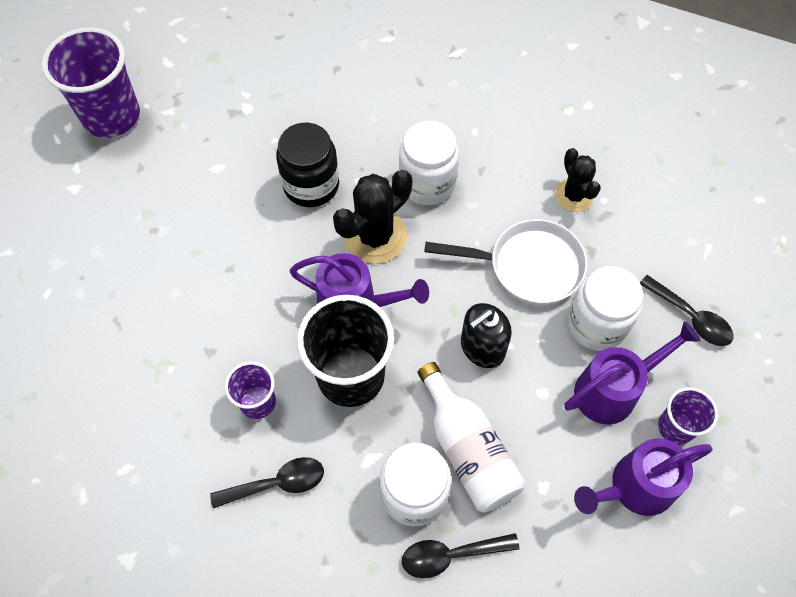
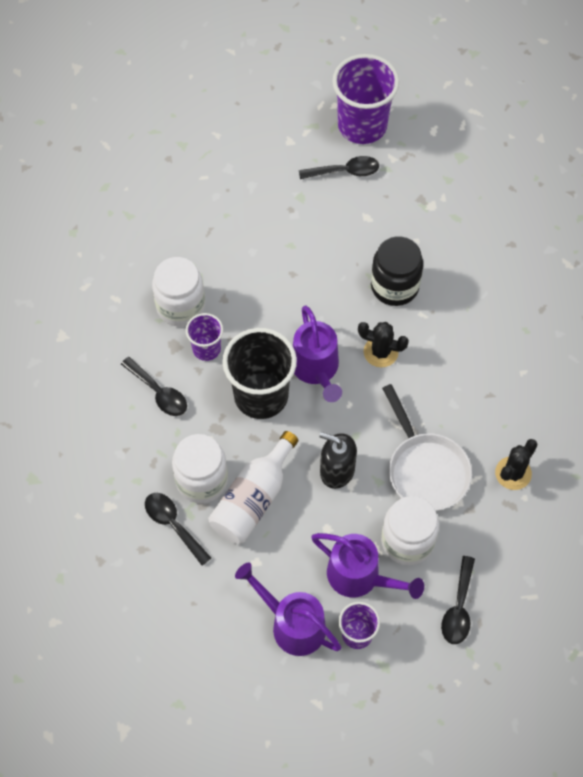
camera: 60 degrees right, 0 degrees up
(150, 158) = (345, 171): none -> black spoon
(375, 236) = (380, 352): black cactus -> black cactus, size x0.64
(427, 183) = (451, 363): white jar -> white jar (180, 306)

